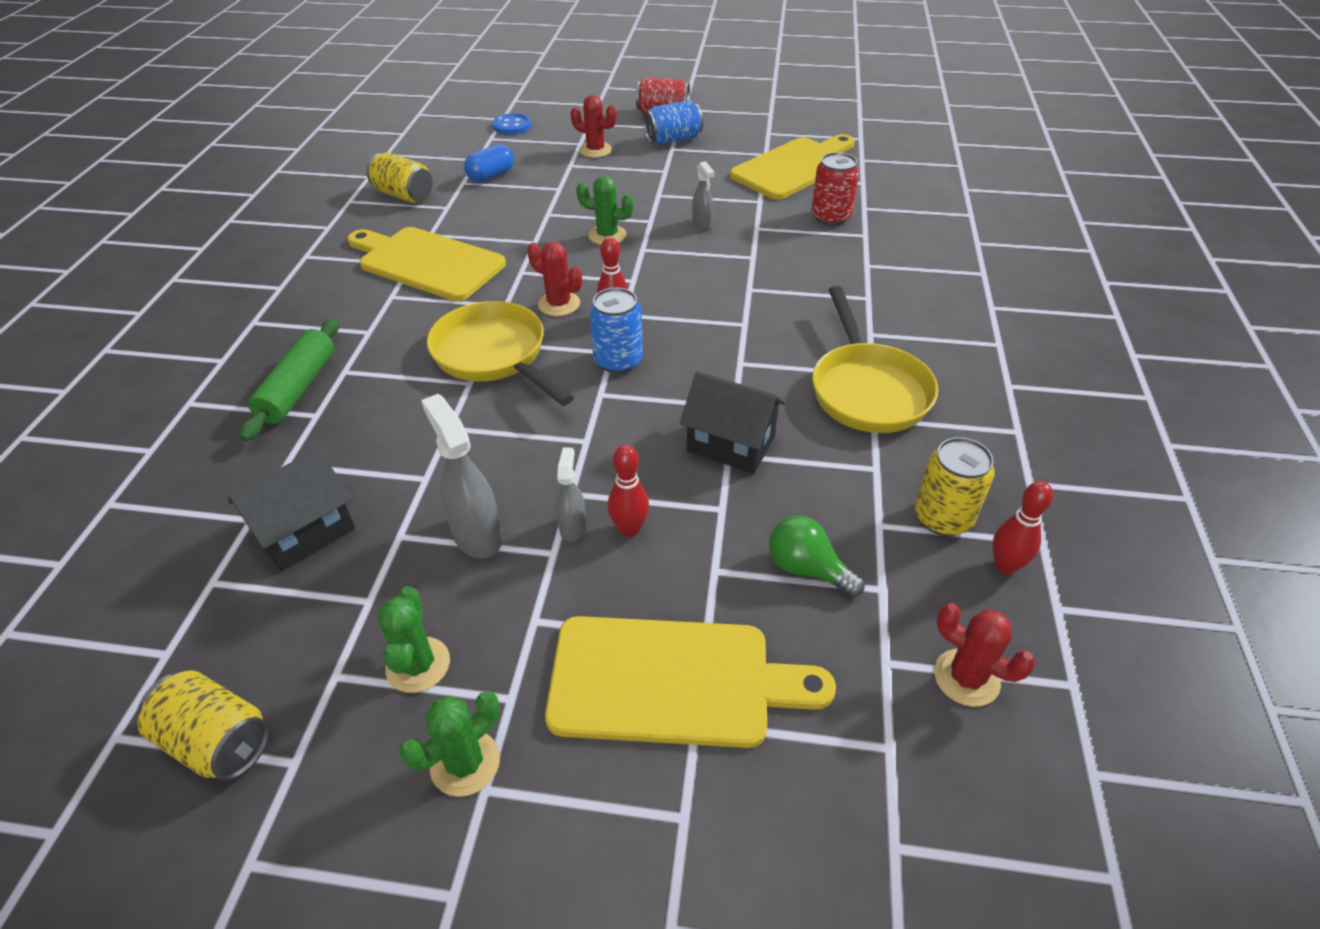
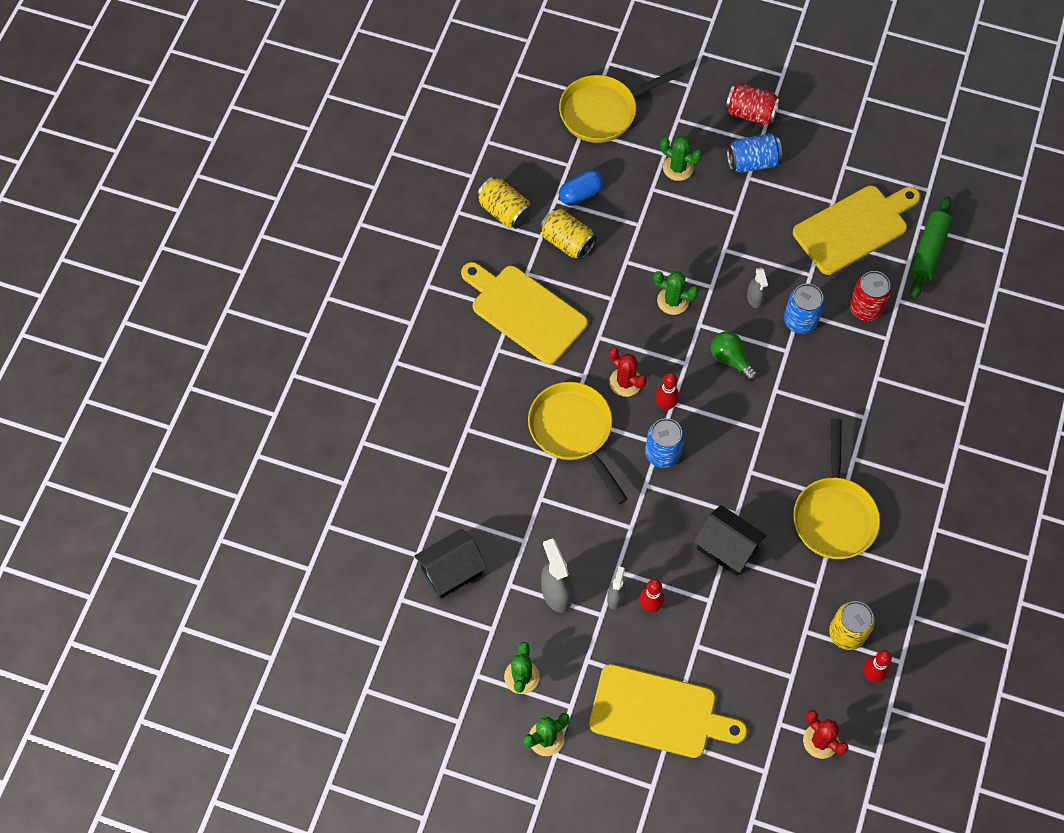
camera: 10 degrees right, 20 degrees up
(217, 741) = (419, 702): yellow can -> yellow can (567, 242)
(298, 388) = (436, 441): green rolling pin -> green rolling pin (928, 252)
(512, 126) = (603, 112): blue button -> yellow pan
(595, 150) = (678, 168): red cactus -> green cactus
(760, 233) = (800, 321): none -> blue can
(807, 569) = (752, 655): green light bulb -> green light bulb (730, 359)

